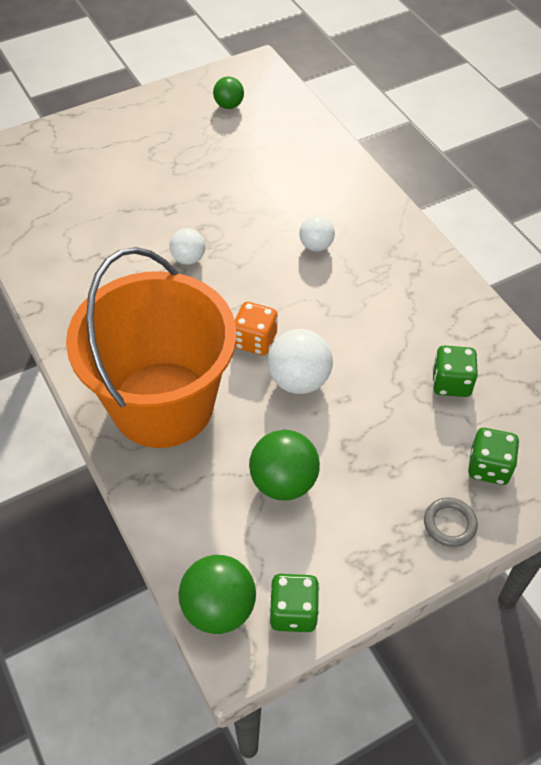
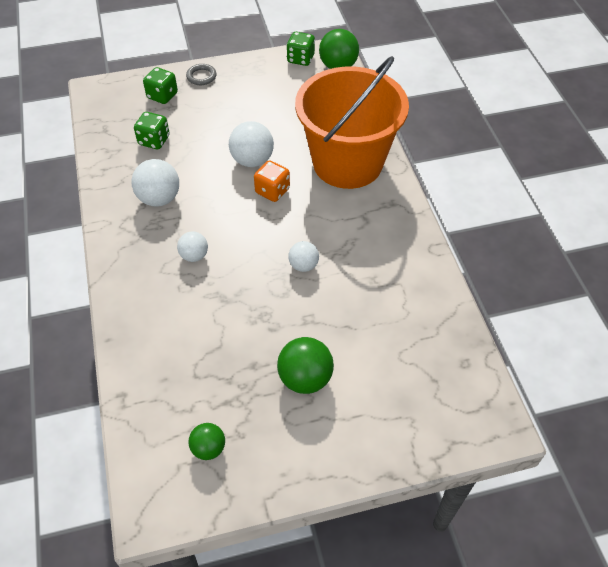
camera: 165 degrees left, 0 degrees up
(283, 482) = (284, 110): green ball -> green ball (305, 378)
(393, 302) = (159, 198): none -> white ball

